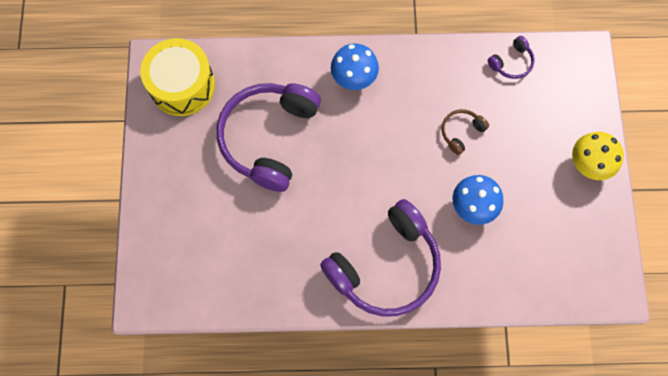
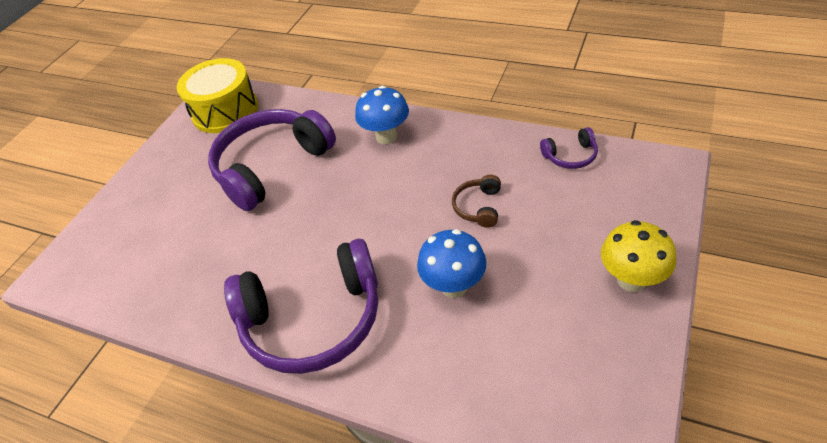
camera: 30 degrees right, 25 degrees down
(461, 132) = (478, 207): brown headphones -> brown headphones turned 60 degrees counterclockwise

